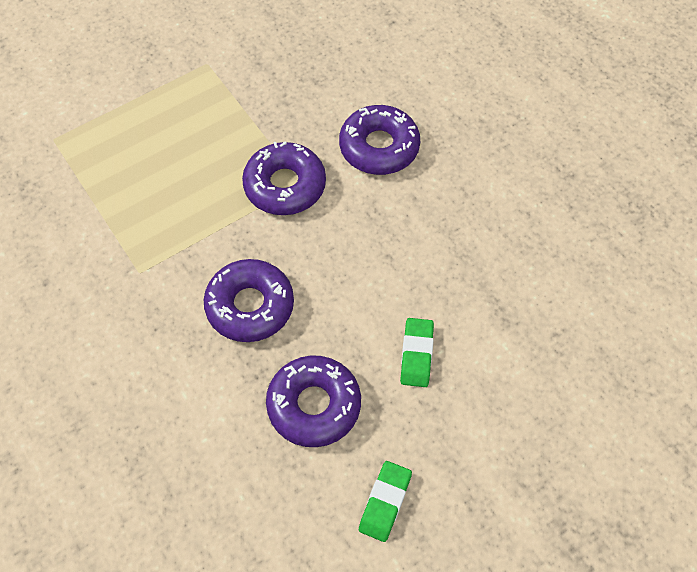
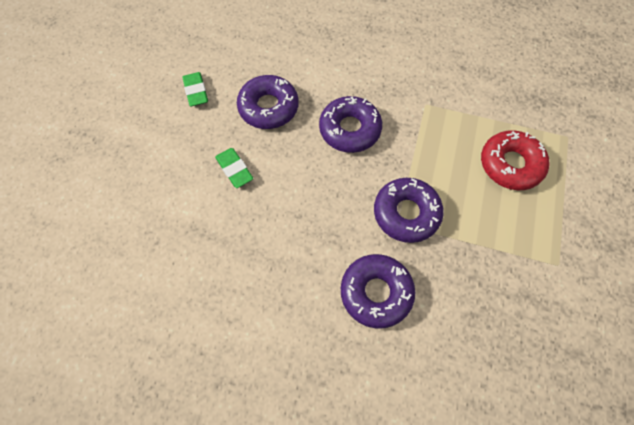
camera: 140 degrees right, 5 degrees up
(139, 155) = (510, 165): none -> red donut

